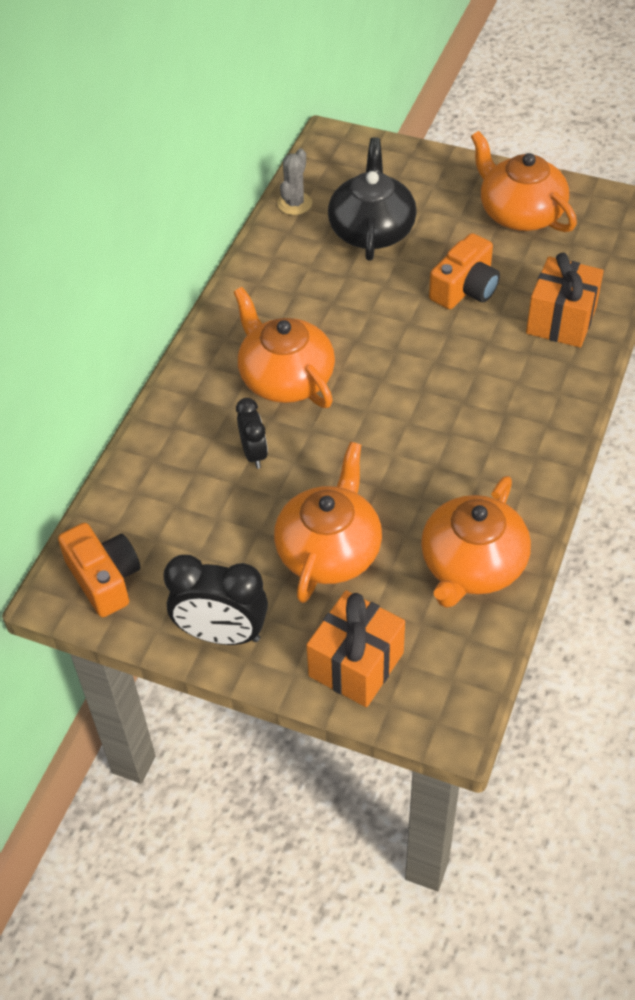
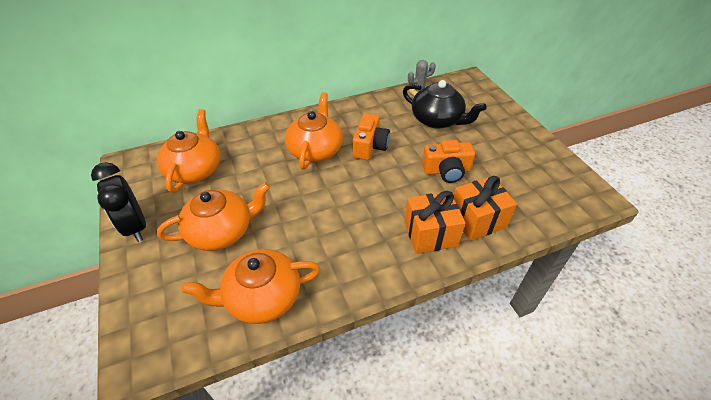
camera: 45 degrees right, 5 degrees down
(104, 579) = (142, 170): orange camera -> orange camera (370, 146)
(254, 454) = (259, 168): black clock -> none
(356, 664) = (150, 291): orange gift -> orange gift (430, 234)
(371, 230) = (437, 120): black teapot -> black teapot turned 75 degrees clockwise
(519, 213) = (523, 158): orange teapot -> orange teapot (195, 169)

